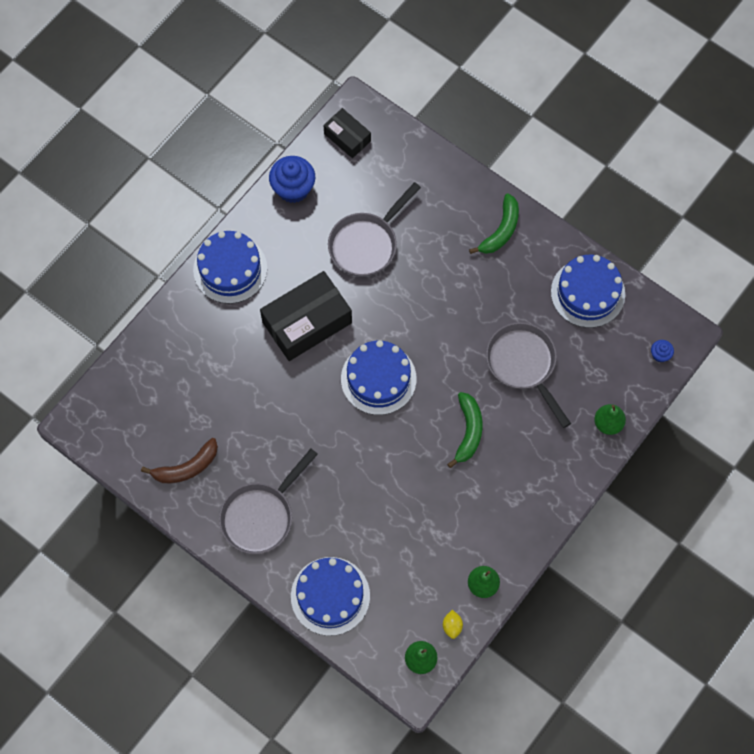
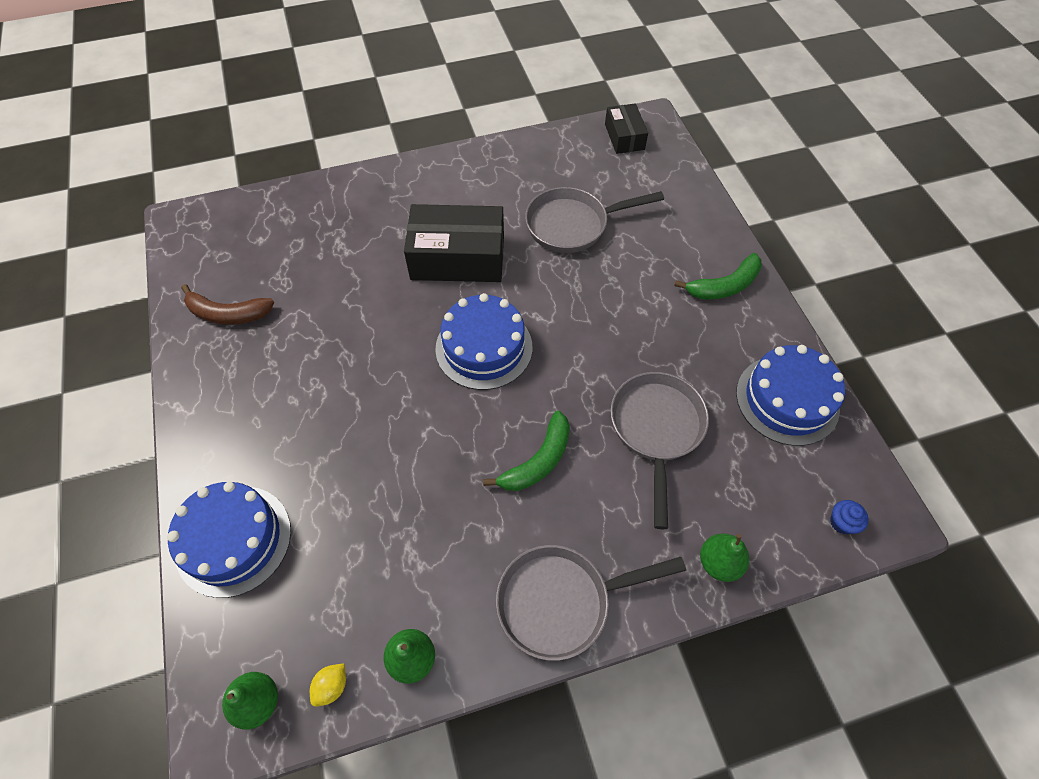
camera: 35 degrees right, 10 degrees down
(230, 269) = (428, 178): blue cake -> none
(261, 515) = (248, 404): grey pan -> grey pan (561, 601)
(293, 188) = (541, 149): blue cupcake -> none

